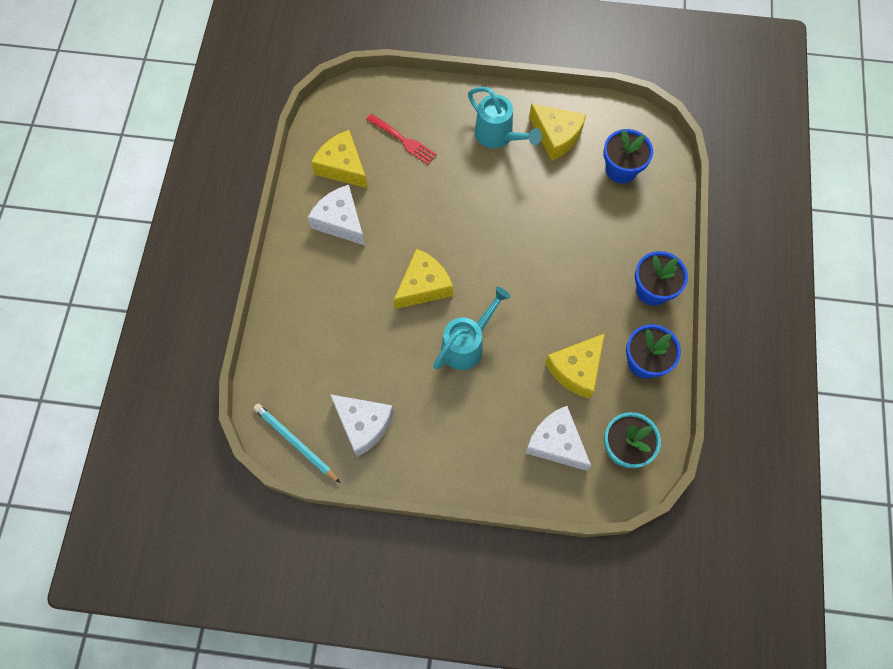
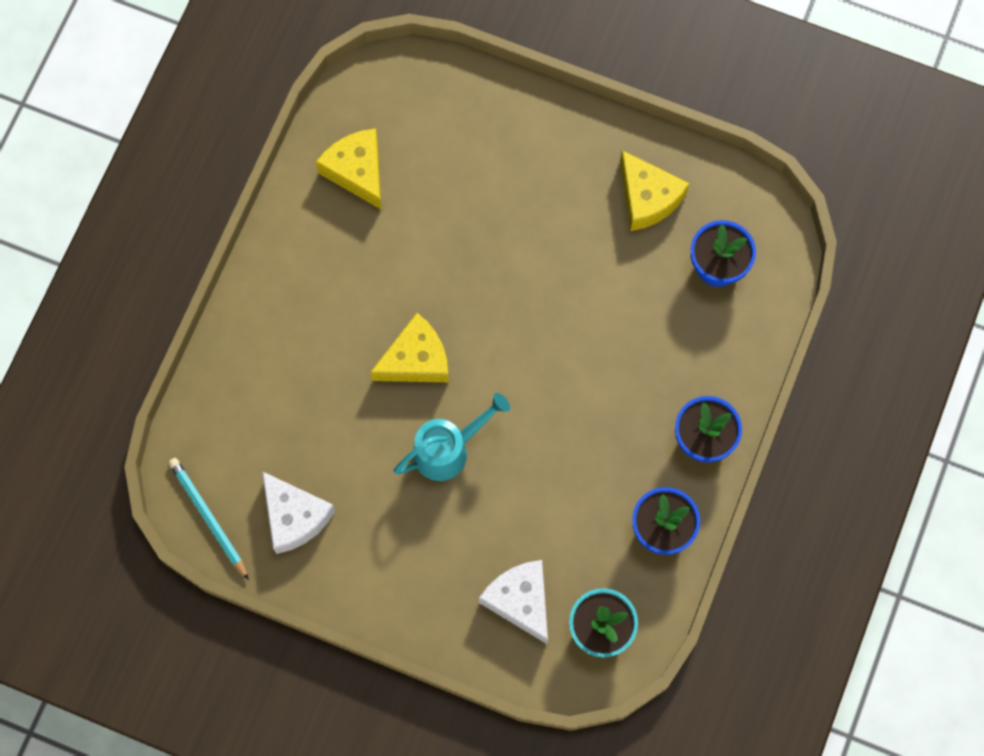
camera: 15 degrees right, 5 degrees up
(340, 221) = (335, 246): white cheese -> none
(403, 140) = (444, 153): red fork -> none
(498, 136) = (571, 178): turquoise watering can -> none
(576, 369) = (574, 516): yellow cheese -> none

